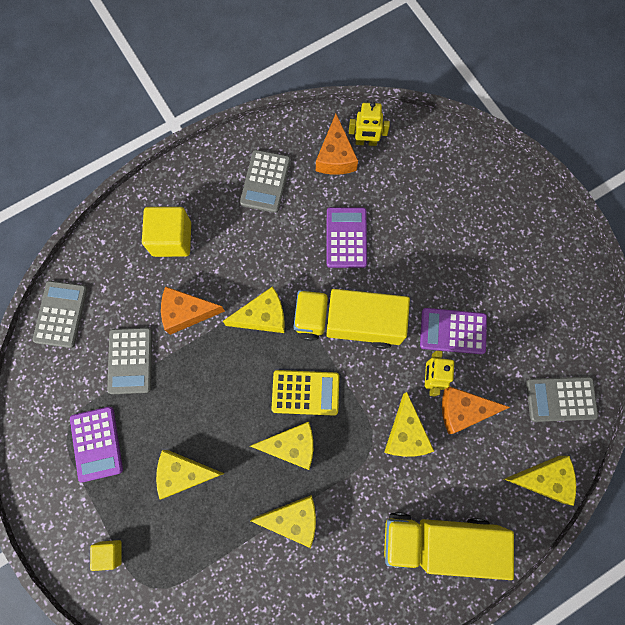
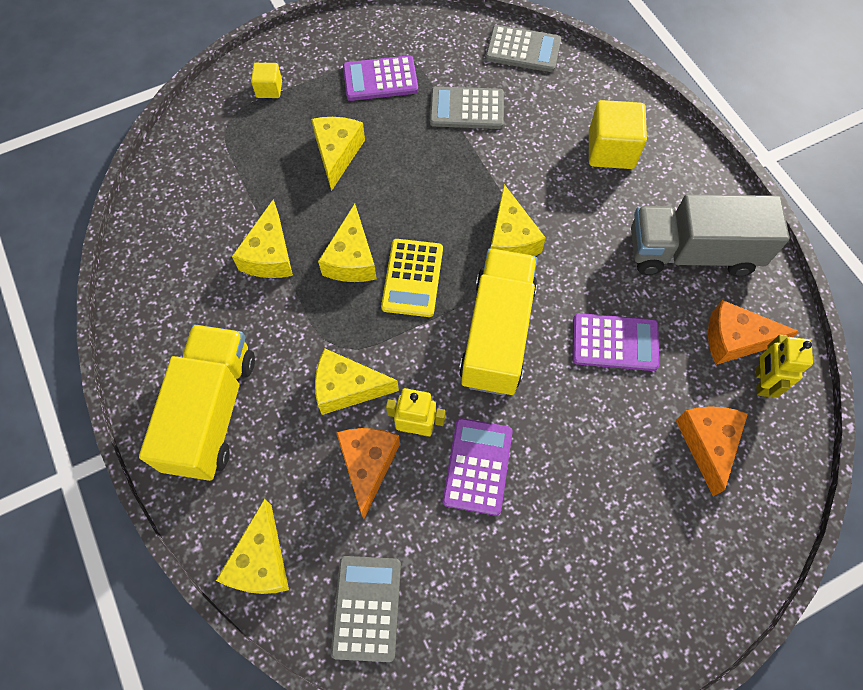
camera: 95 degrees right, 10 degrees down
(186, 312) = (519, 162): orange cheese -> orange cheese (707, 443)
(265, 181) = (692, 252): grey calculator -> grey truck

